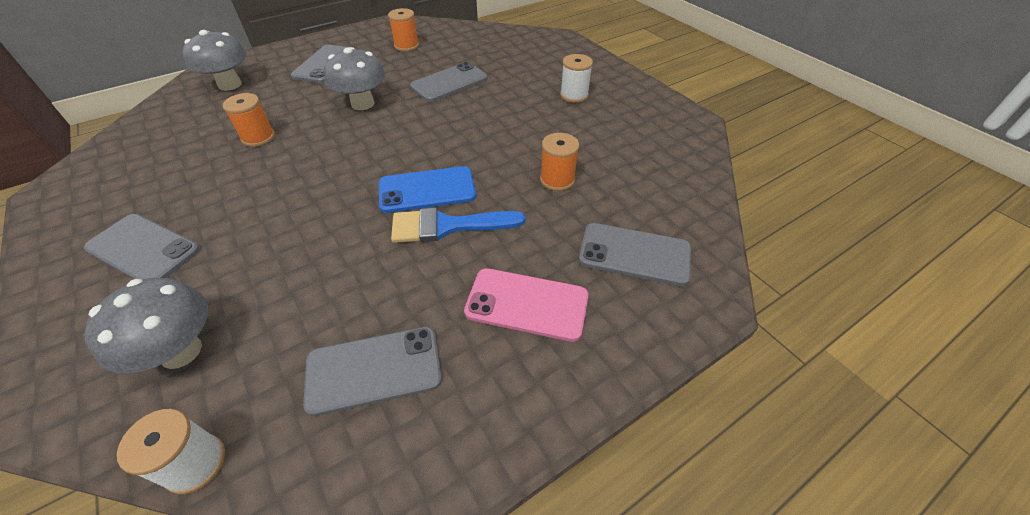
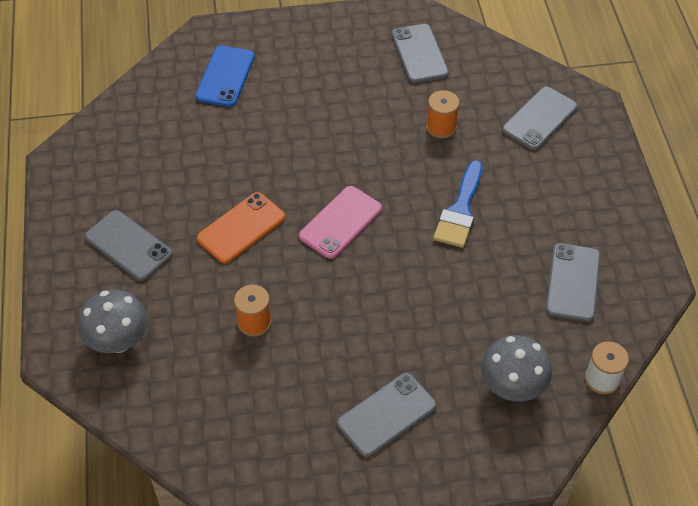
camera: 65 degrees left, 5 degrees up
(362, 104) = (241, 228): grey mushroom -> orange phone
(406, 46) = (134, 163): orange spool -> none
(427, 190) = (409, 212): blue phone -> blue phone (225, 76)
(449, 82) = (243, 149): grey phone -> grey phone (419, 54)
(527, 304) = (556, 191): pink phone -> pink phone (340, 222)
(574, 95) = (327, 68): white spool -> none

